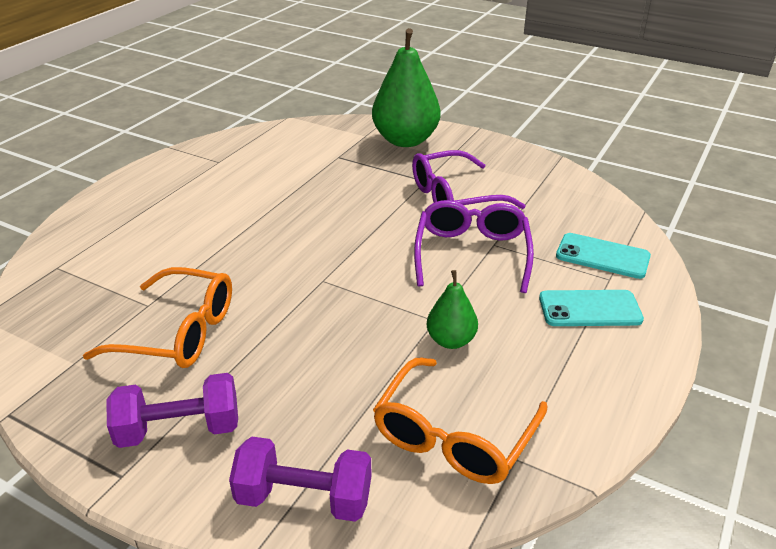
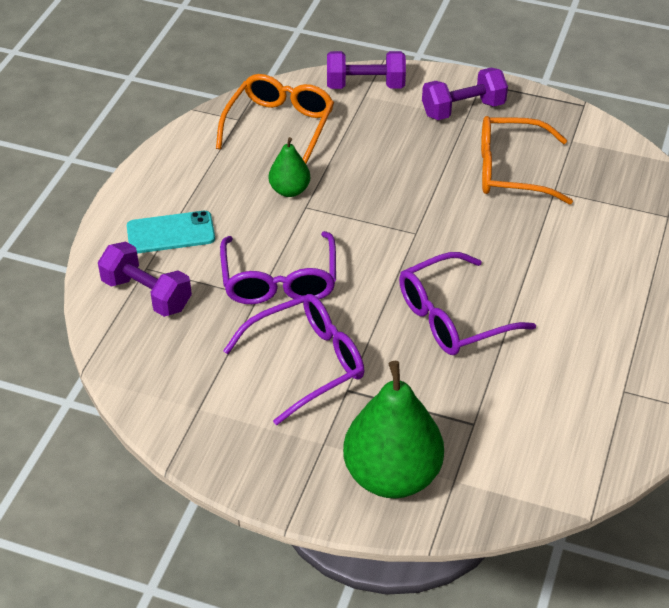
camera: 170 degrees right, 10 degrees up
(320, 213) = (454, 316): none -> purple glasses
(602, 256) = (147, 294): turquoise phone -> purple dumbbell

